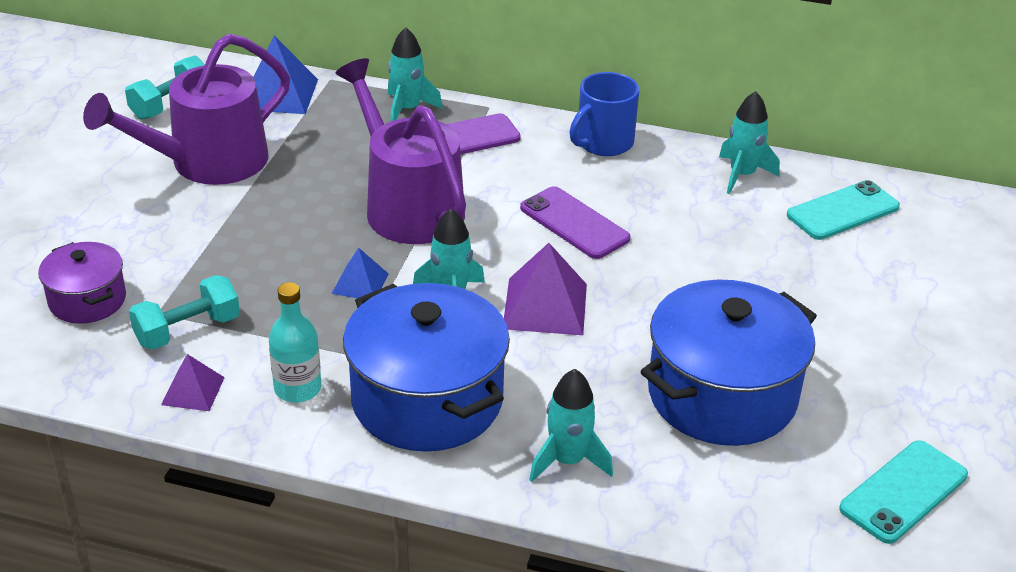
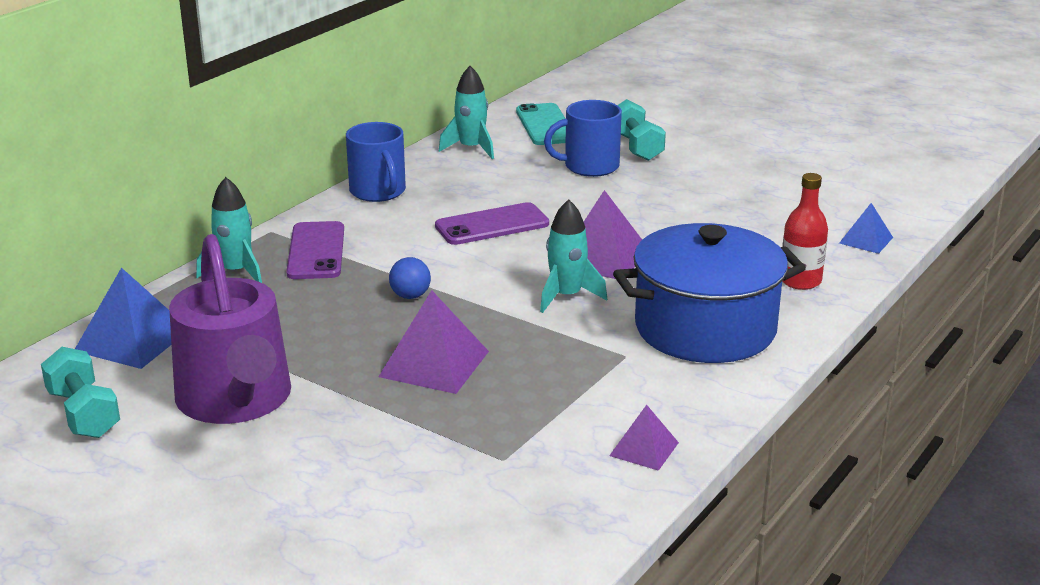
camera: 70 degrees left, 10 degrees down
(87, 300) = (455, 505): purple pot -> none
(187, 330) = (544, 443): turquoise dumbbell -> turquoise dumbbell (636, 147)
(296, 245) = (434, 364): none -> purple pyramid
(297, 388) = (664, 390): turquoise bottle -> none
(360, 283) = (520, 337): blue pyramid -> blue pyramid (866, 240)
(408, 206) = (410, 296): purple watering can -> blue ball
(568, 461) = (800, 281): turquoise rocket -> red bottle
(722, 395) = (744, 210): blue pot -> none
(757, 261) = (589, 166): none -> blue mug
(903, 492) = (863, 174): turquoise phone -> none

